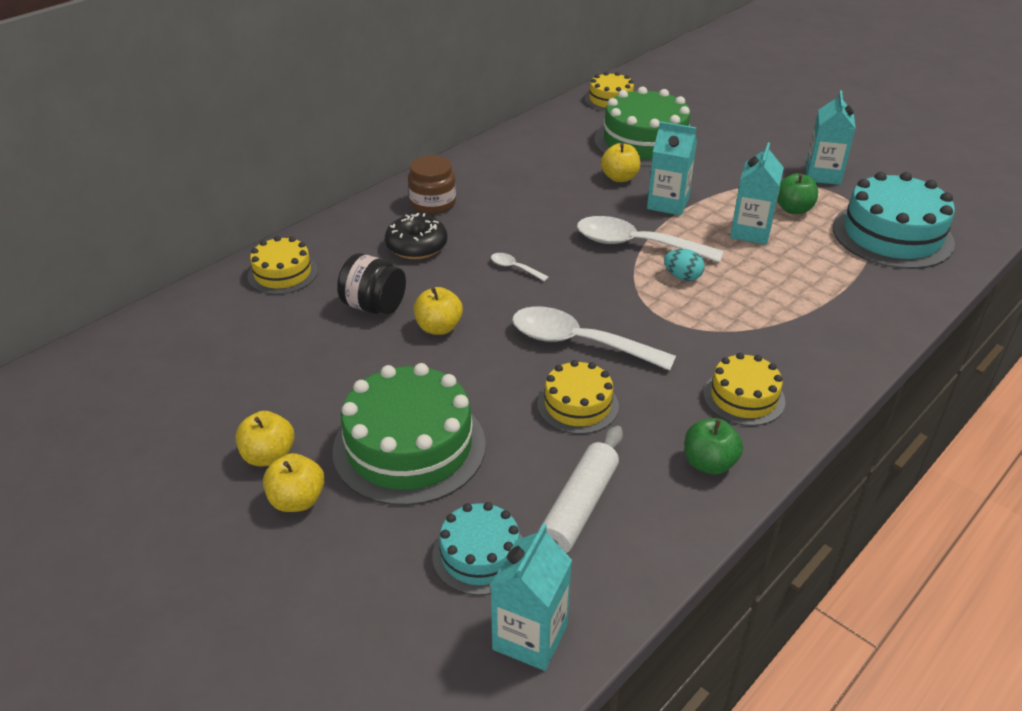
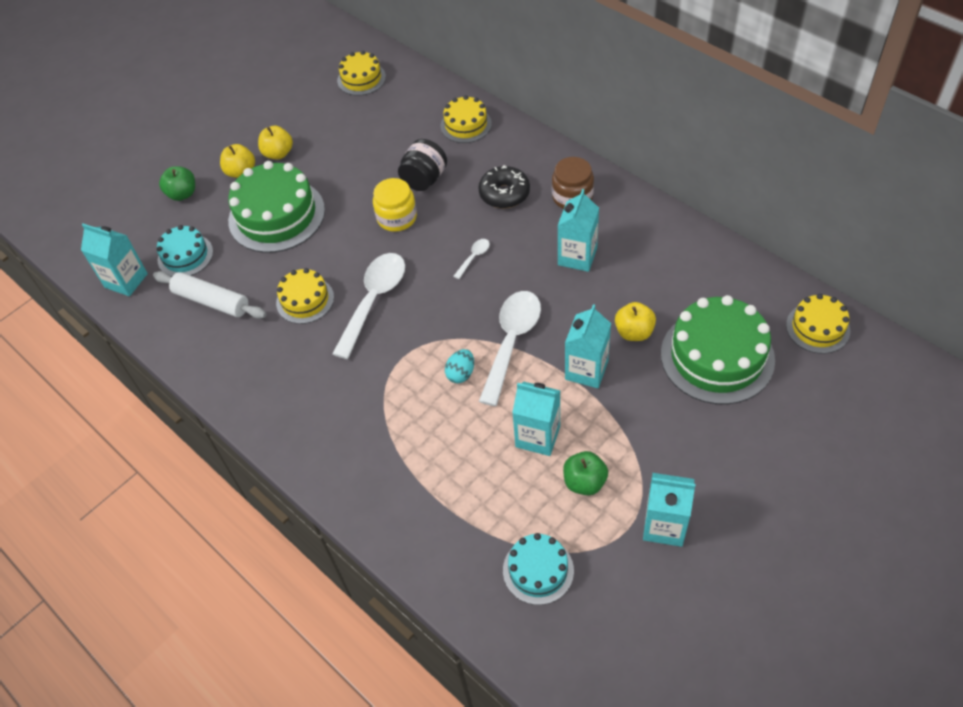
camera: 95 degrees right, 15 degrees up
(439, 328) = (397, 217): yellow apple -> yellow jar
(520, 203) = (577, 256): none -> turquoise carton
(709, 463) = (237, 373): green apple -> green apple (182, 194)
(743, 397) = (301, 402): yellow cake -> yellow cake (361, 79)
(892, 235) = (538, 570): turquoise cake -> turquoise cake, size x0.56

